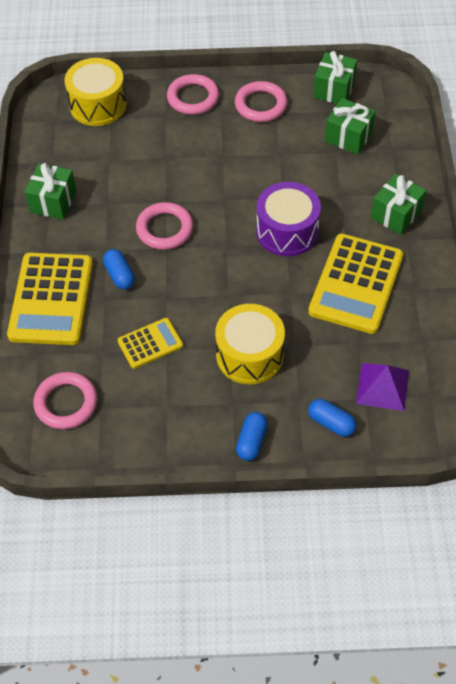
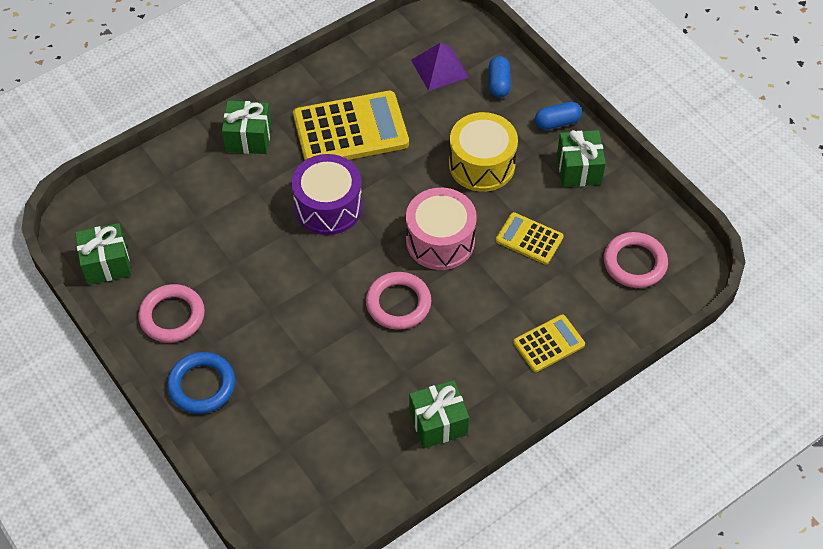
camera: 125 degrees left, 0 degrees up
(51, 299) = (548, 344): yellow calculator -> yellow calculator, size x0.53
(98, 105) = (274, 473): yellow drum -> none
(119, 275) = (479, 306): blue capsule -> none
(193, 98) = (202, 385): pink ring -> blue ring
(197, 284) = (440, 241): none -> pink drum
(348, 137) = (170, 219): green gift -> green gift (578, 169)

